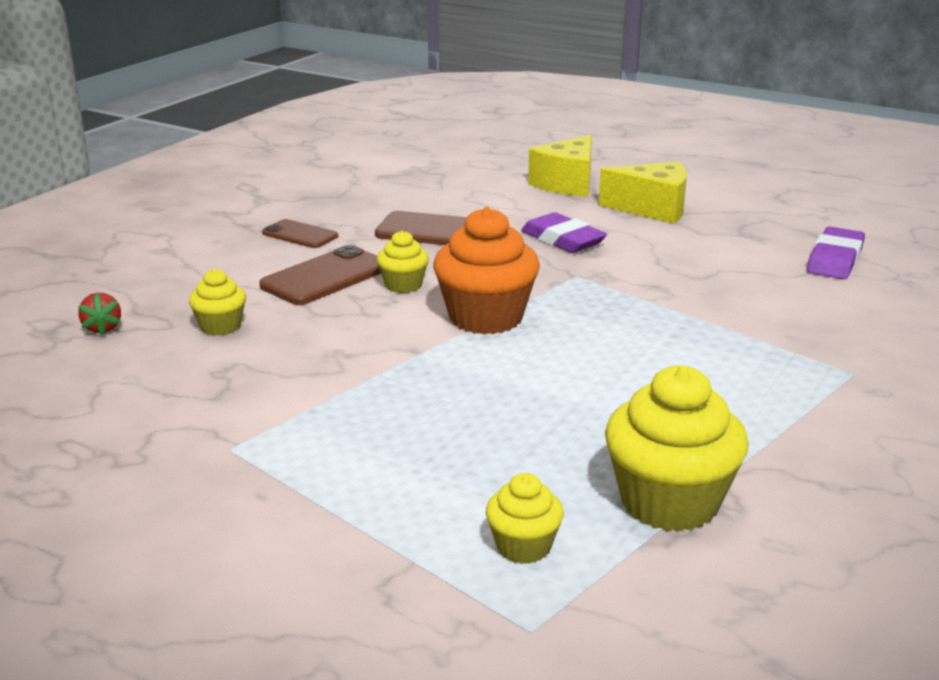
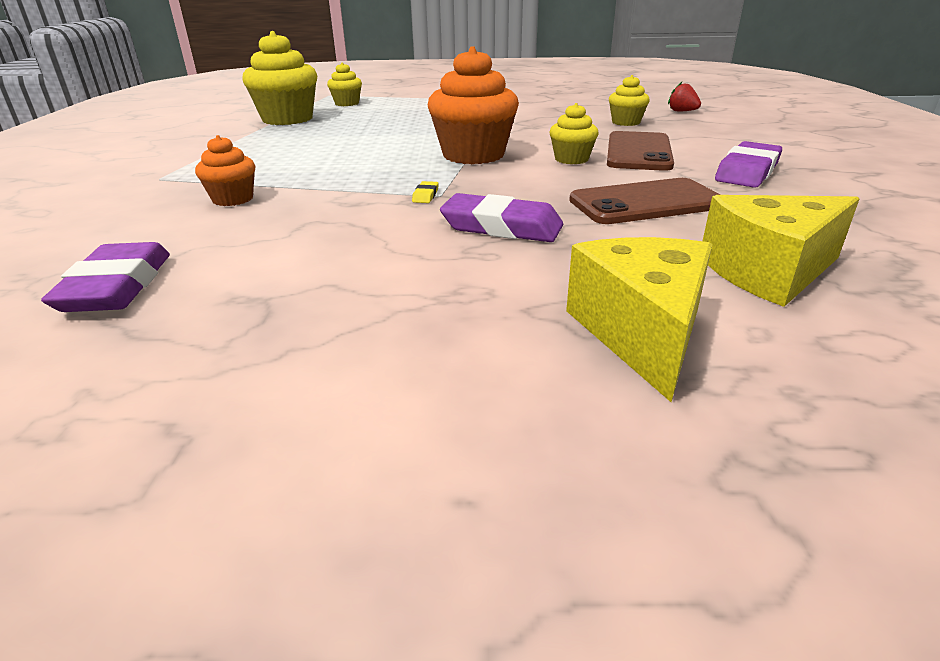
camera: 150 degrees right, 5 degrees up
(300, 235) = (747, 172): brown phone -> purple eraser
(589, 278) = (425, 195): none -> yellow eraser
(653, 209) = (434, 312): yellow cheese -> yellow cheese (768, 272)
(764, 318) = (233, 199): none -> orange cupcake

